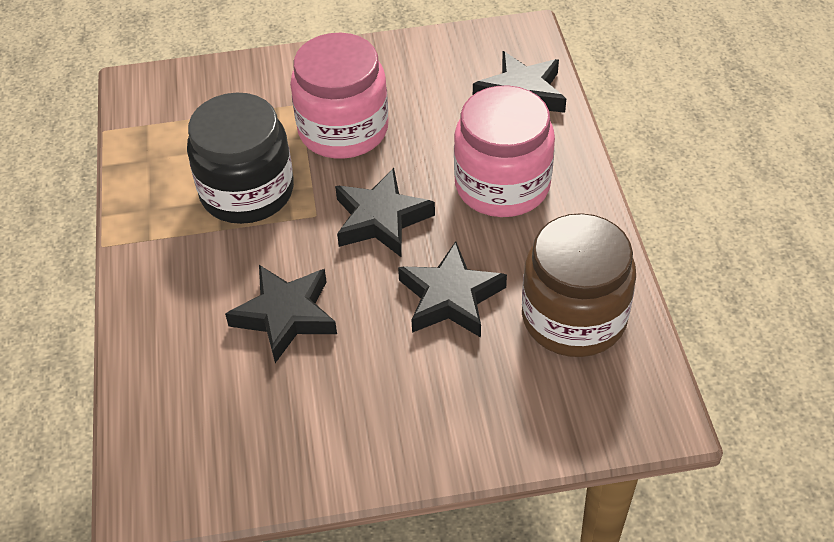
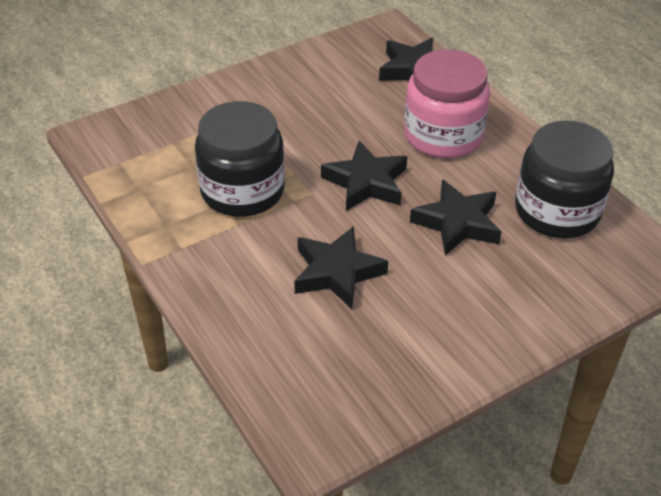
camera: 25 degrees left, 5 degrees down
(343, 130) = (292, 127): pink jar -> none
(574, 317) = (557, 211): brown jar -> black jar

